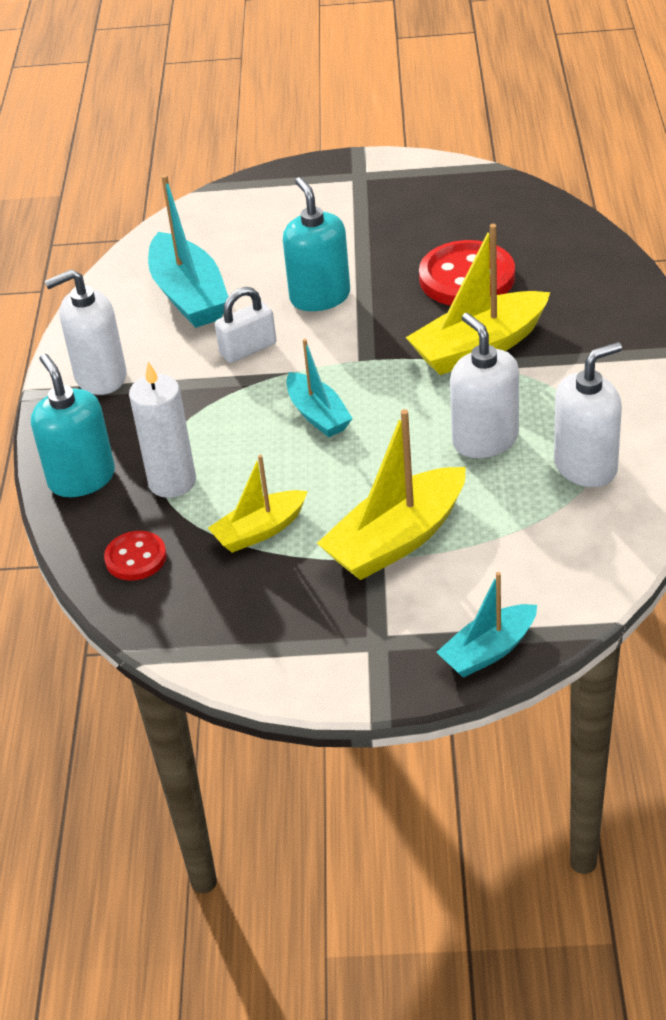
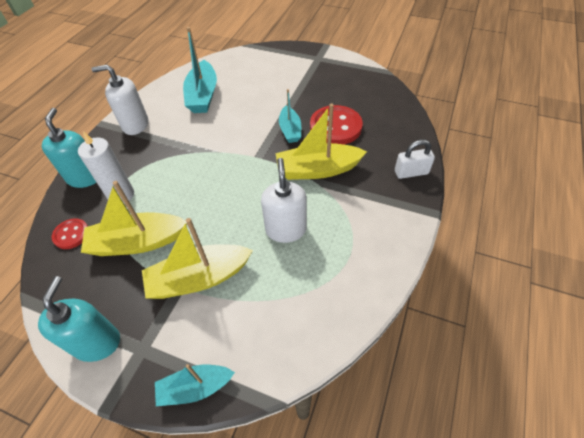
camera: 20 degrees right, 10 degrees up
(248, 349) = (208, 132): white padlock -> white padlock (411, 172)
(259, 531) = (138, 242): yellow boat -> yellow boat, size x1.63
(318, 415) = (213, 181): turquoise boat -> turquoise boat (290, 130)
(320, 297) = (259, 115): turquoise soap dispenser -> turquoise soap dispenser (97, 342)
(585, 466) = (330, 270): white soap dispenser -> none

